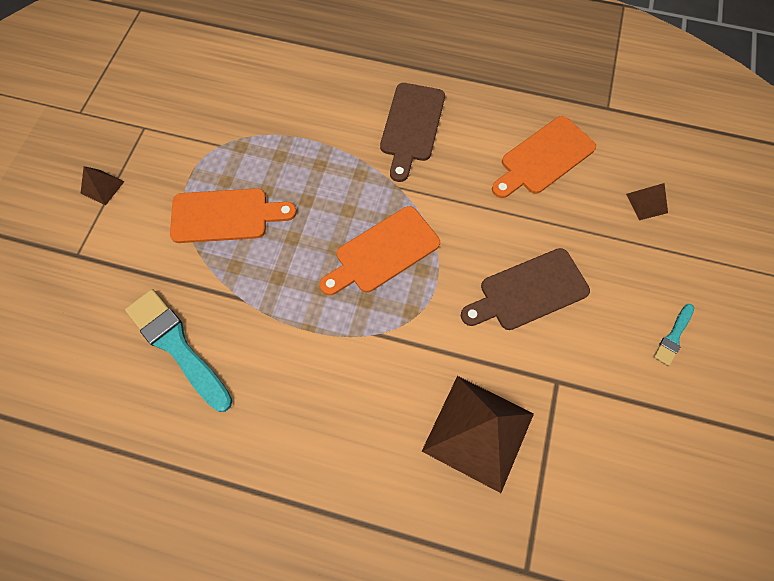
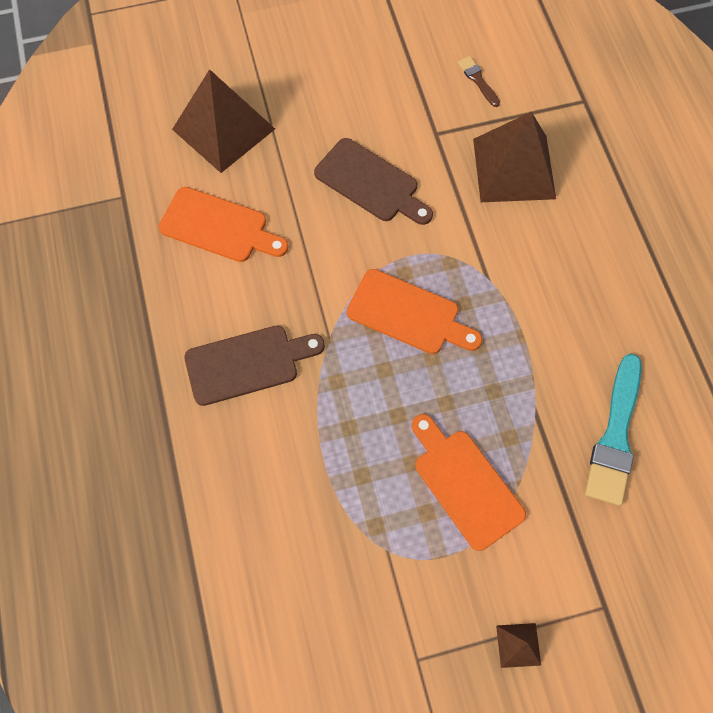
camera: 120 degrees left, 0 degrees up
(607, 466) = (478, 80): none -> brown brush
(646, 203) = (223, 129): brown pyramid -> brown pyramid, size x2.32
(673, 336) = (345, 72): turquoise brush -> none

